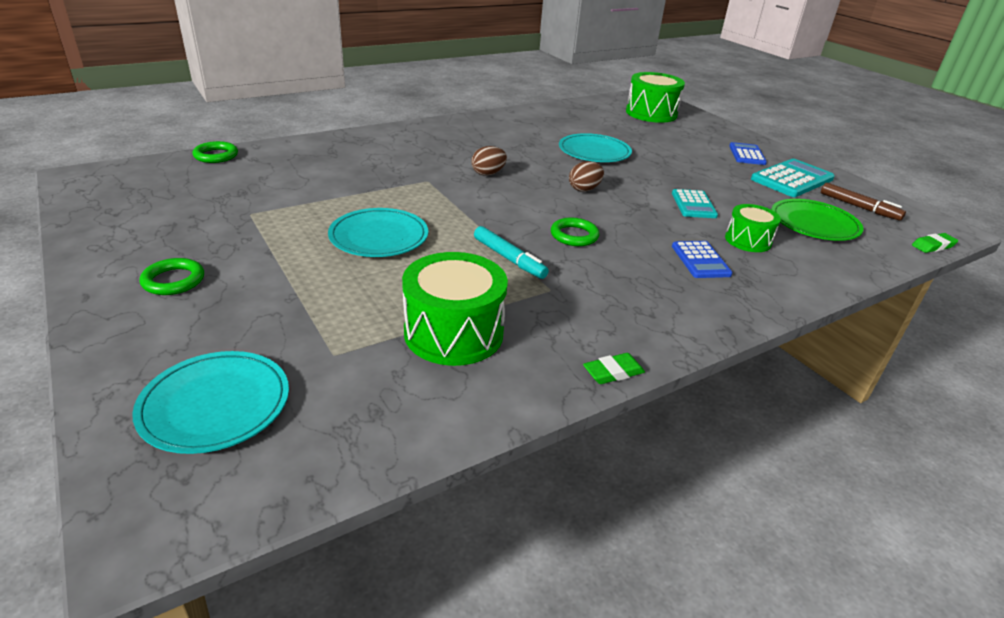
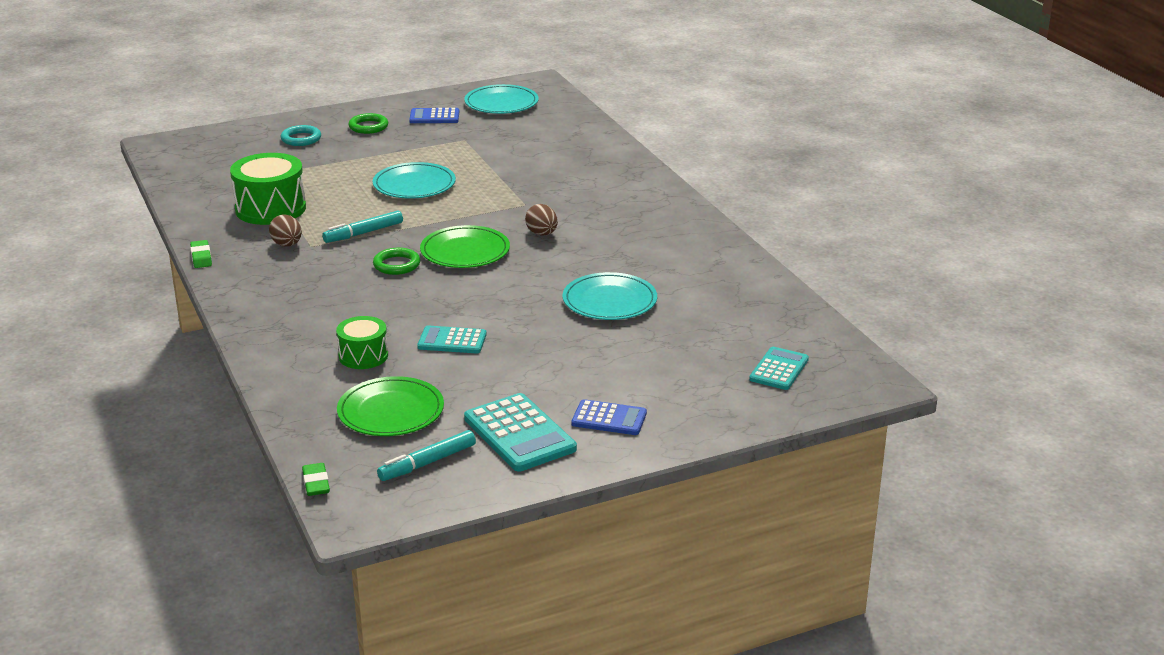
camera: 100 degrees right, 5 degrees down
(197, 336) = (301, 139): none -> turquoise ring
(215, 405) = (235, 149): turquoise plate -> turquoise plate (501, 103)
(216, 155) = (584, 119): green ring -> none
(533, 204) = (465, 251): none -> green plate
(584, 189) = (498, 281): brown egg -> brown egg (287, 245)
(651, 113) = (779, 369): green drum -> turquoise calculator
(700, 260) = (333, 320): blue calculator -> blue calculator (434, 117)
(859, 207) = (427, 463): brown marker -> turquoise marker

